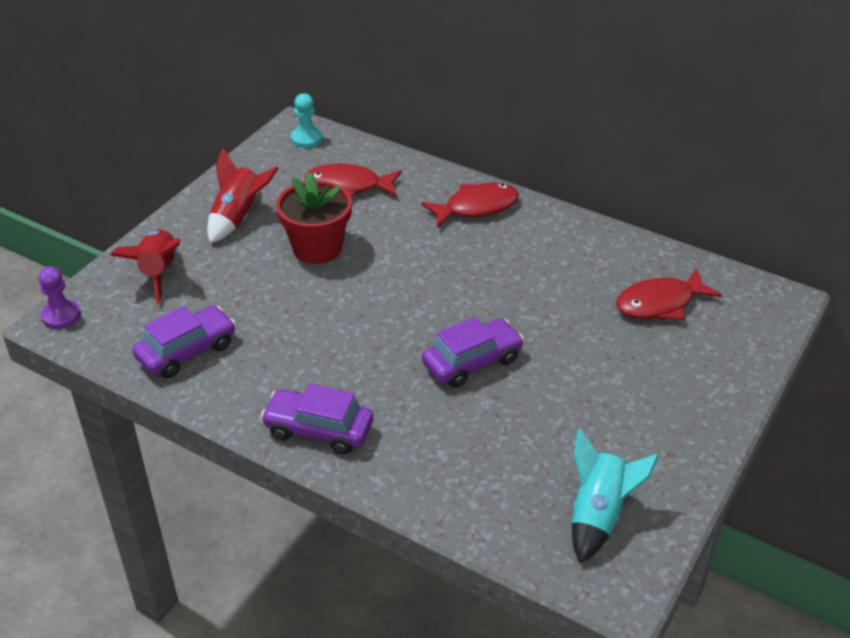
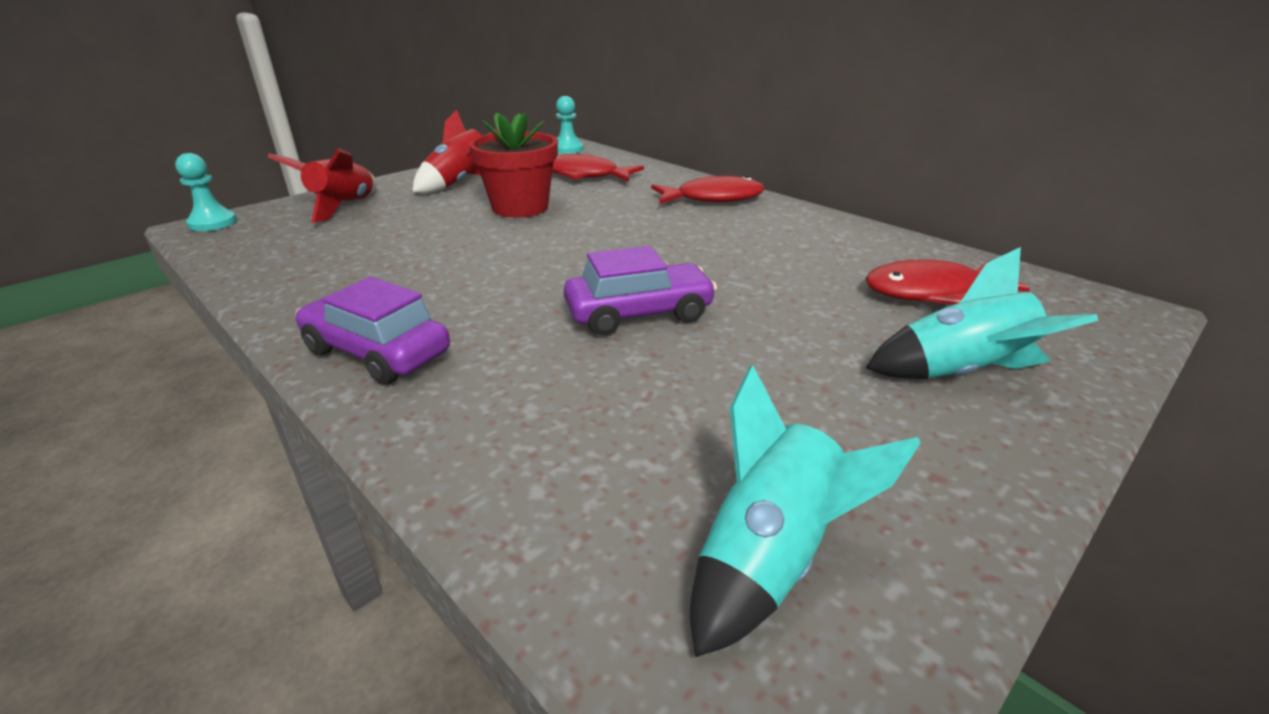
camera: 15 degrees right, 10 degrees down
(61, 316) = (212, 223): purple pawn -> turquoise pawn
(187, 351) = (302, 261): purple car -> none
(680, 378) = (960, 373): none -> turquoise rocket

